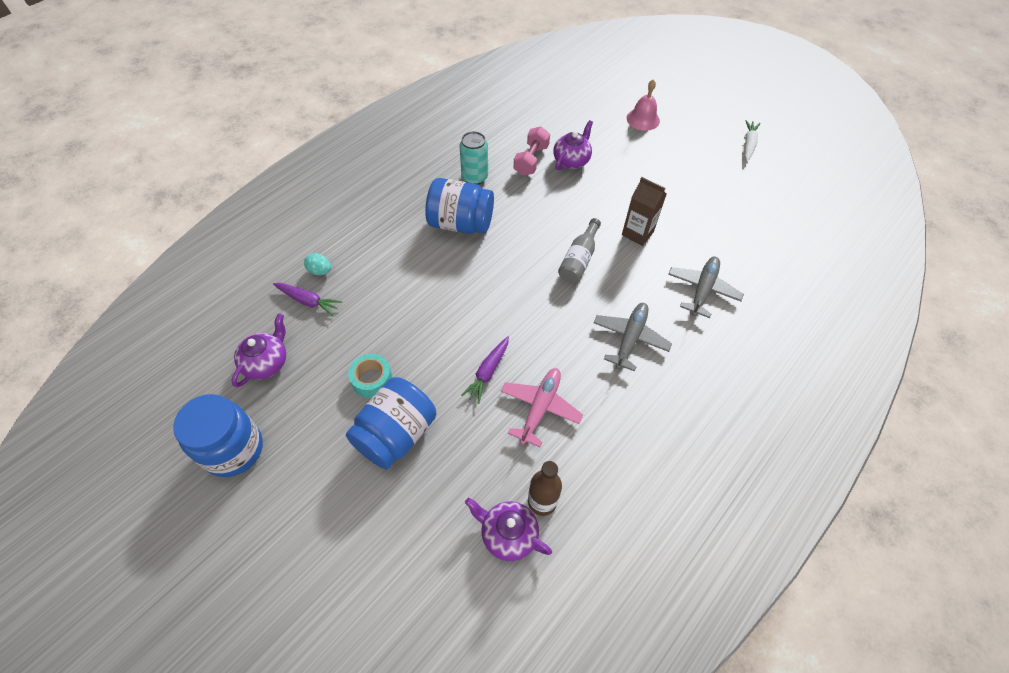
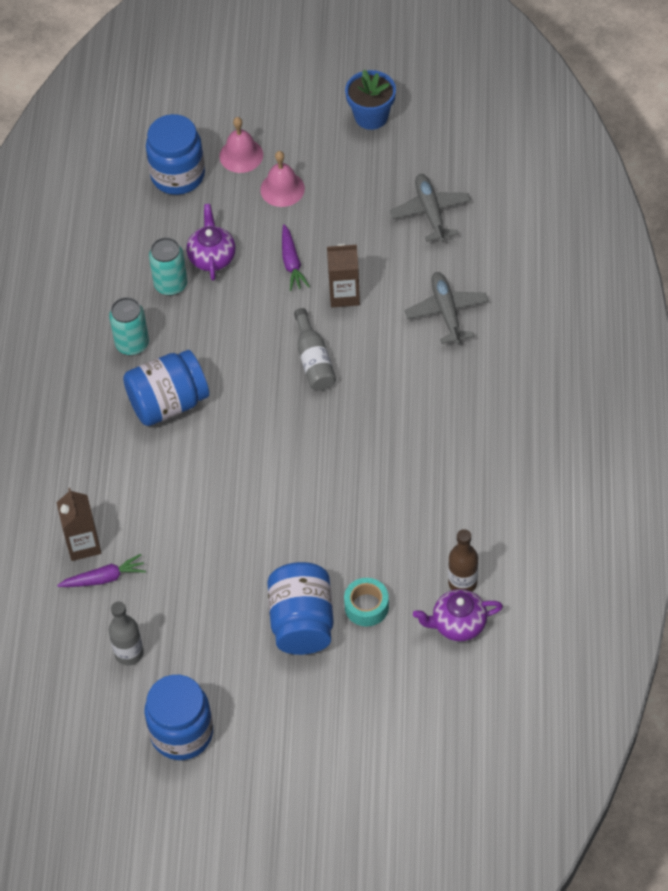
camera: 35 degrees left, 0 degrees up
(267, 362) = (129, 653): purple teapot -> grey bottle
(320, 271) = (83, 544): turquoise egg -> brown carton
(372, 380) = (237, 598): turquoise tape -> turquoise tape (366, 606)
(487, 372) = (328, 519): purple carrot -> purple carrot (291, 263)
(531, 160) = (171, 285): pink dumbbell -> turquoise can
(540, 407) = (398, 515): pink plane -> none
(594, 108) = (178, 175): none -> blue jar
(630, 338) = (421, 403): grey plane -> grey plane (430, 212)
(652, 150) = (282, 189): none -> pink bell
(748, 144) = (371, 116): white carrot -> blue flower pot

